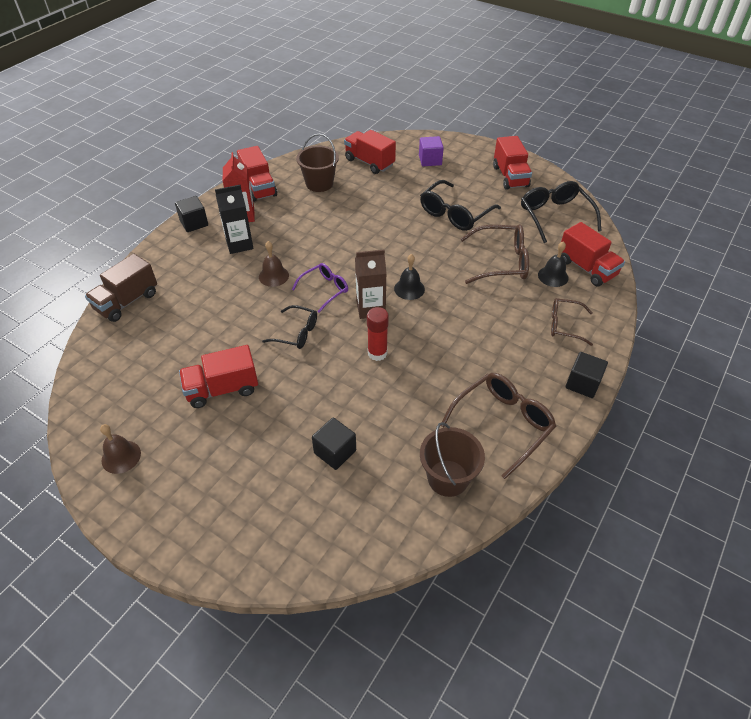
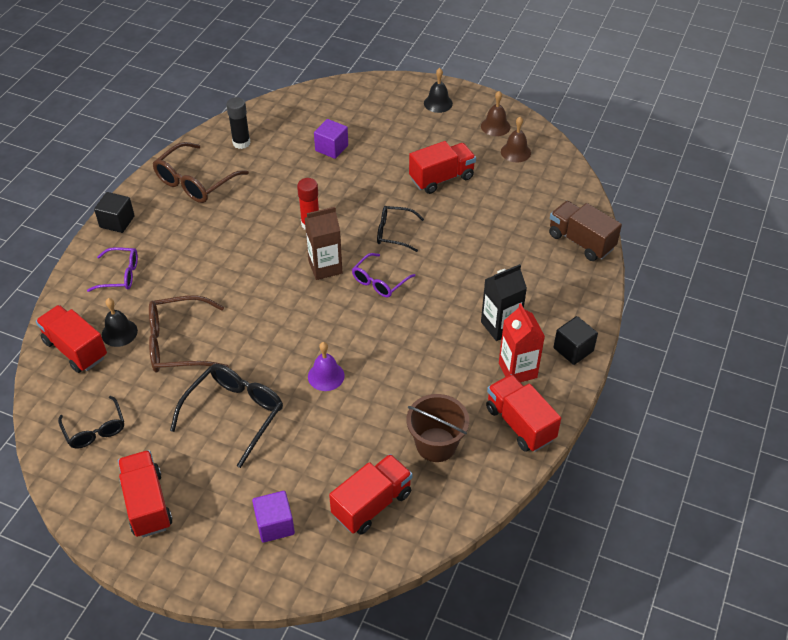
camera: 170 degrees right, 0 degrees up
(127, 301) = (581, 241): brown truck -> brown truck turned 75 degrees counterclockwise
(273, 276) = (441, 290): brown bell -> brown bell (515, 152)
(335, 452) = (331, 148): black cube -> purple cube
(369, 162) = (372, 504): red truck -> red truck turned 75 degrees counterclockwise
(385, 228) = (326, 376): none -> purple bell
(409, 289) = (286, 295): black bell -> black bell (438, 103)
(448, 478) = (241, 143): brown bucket -> black glue stick
(555, 216) = (95, 430): black glasses -> black glasses, size x0.62
(564, 325) = (120, 275): brown glasses -> purple glasses

